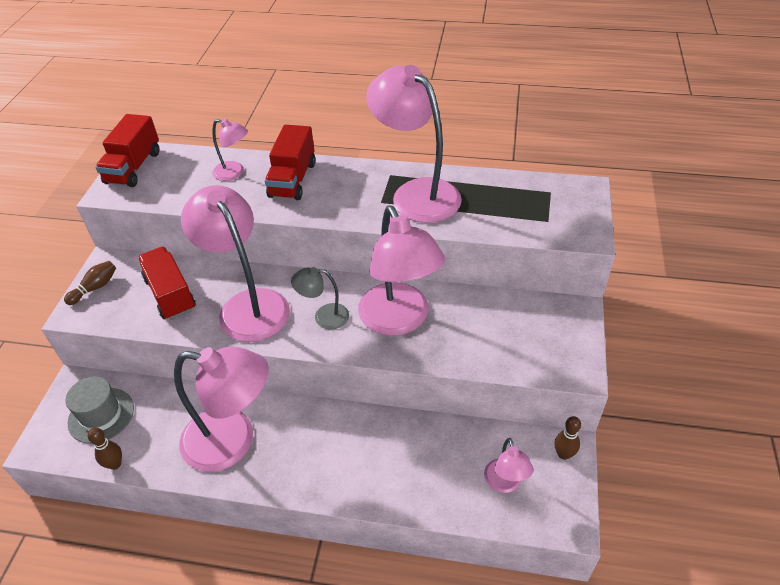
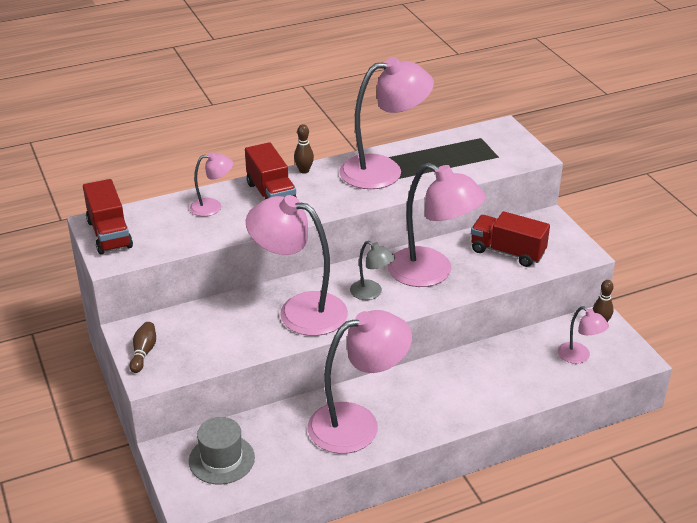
camera: 35 degrees left, 10 degrees down
(115, 464) = (275, 483): brown bowling pin -> brown bowling pin (304, 170)
(170, 294) = (222, 329): red truck -> red truck (507, 252)
(324, 317) = (371, 293): grey lamp -> grey lamp turned 105 degrees counterclockwise
(416, 193) = (384, 171): pink lamp -> pink lamp turned 150 degrees clockwise

